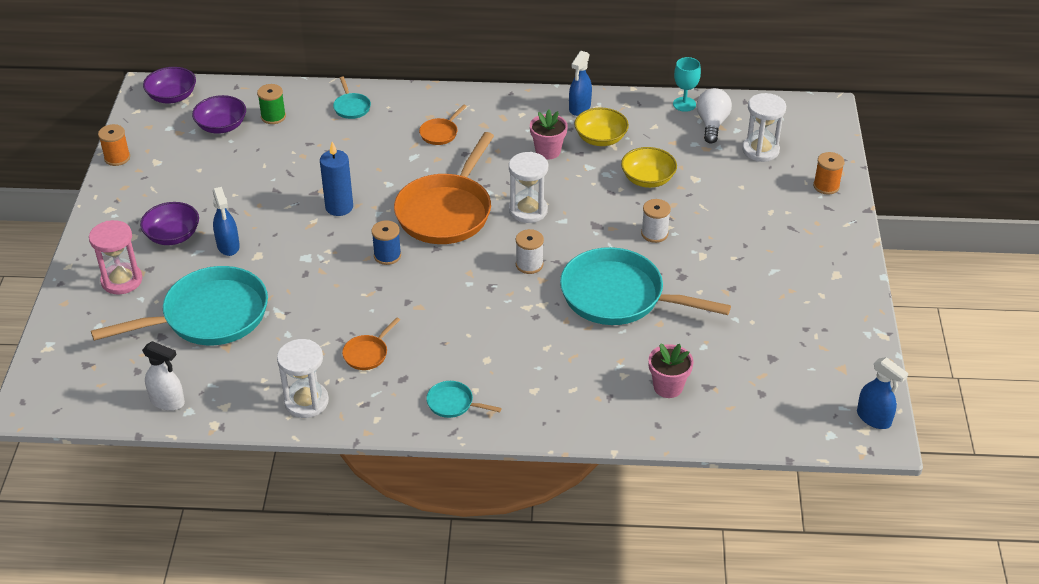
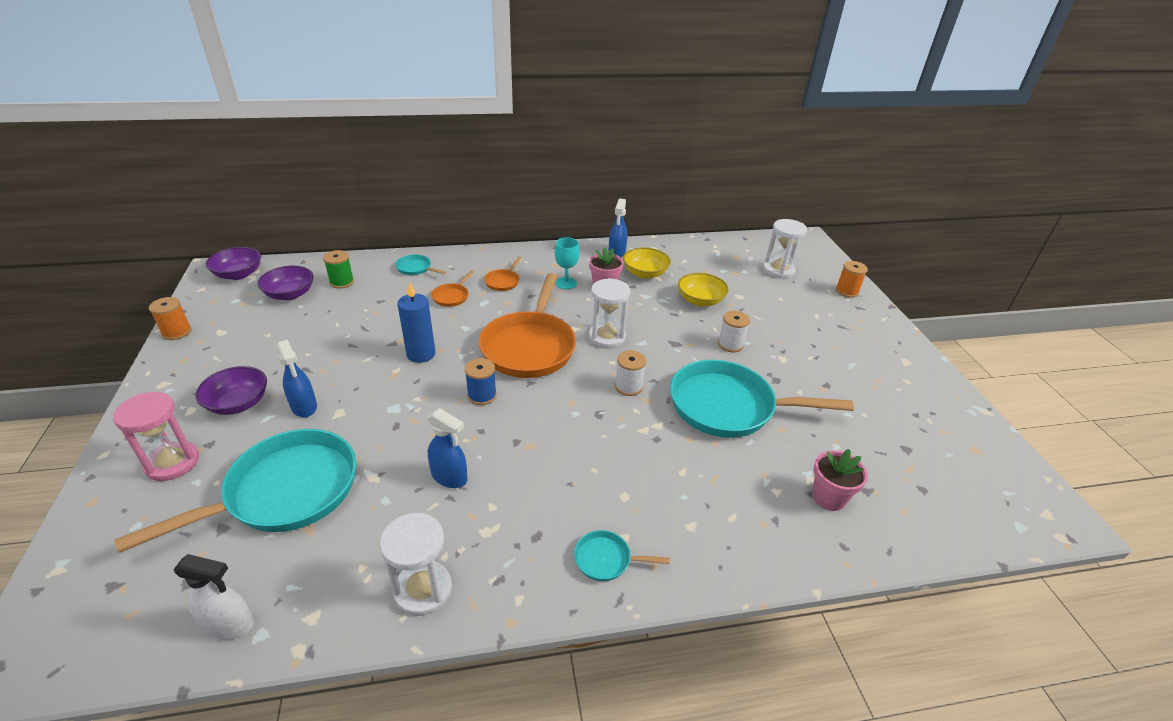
camera: 15 degrees left, 5 degrees down
(351, 107) = (416, 268): turquoise pan -> turquoise pan turned 150 degrees clockwise
(367, 353) = (486, 510): orange pan -> orange pan (452, 296)
(684, 104) = (699, 243): turquoise goblet -> turquoise goblet (566, 283)
(712, 124) = (729, 255): white light bulb -> none
(874, 418) = (1045, 499): blue spray bottle -> blue spray bottle (449, 477)

